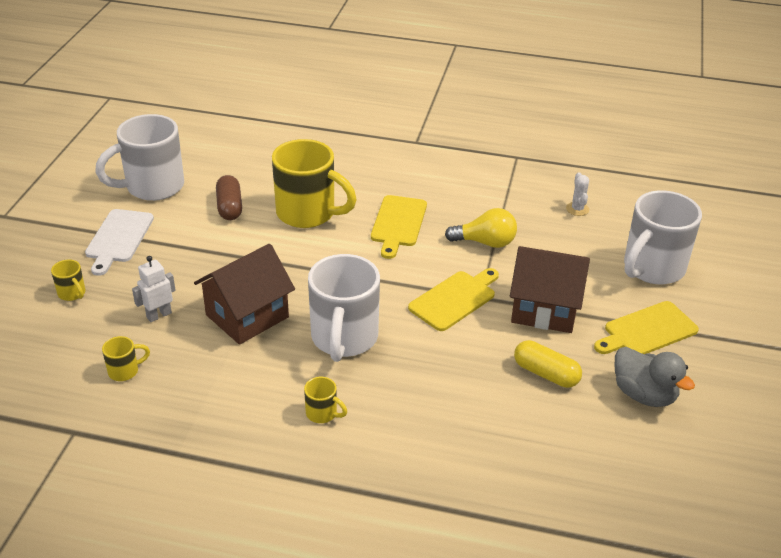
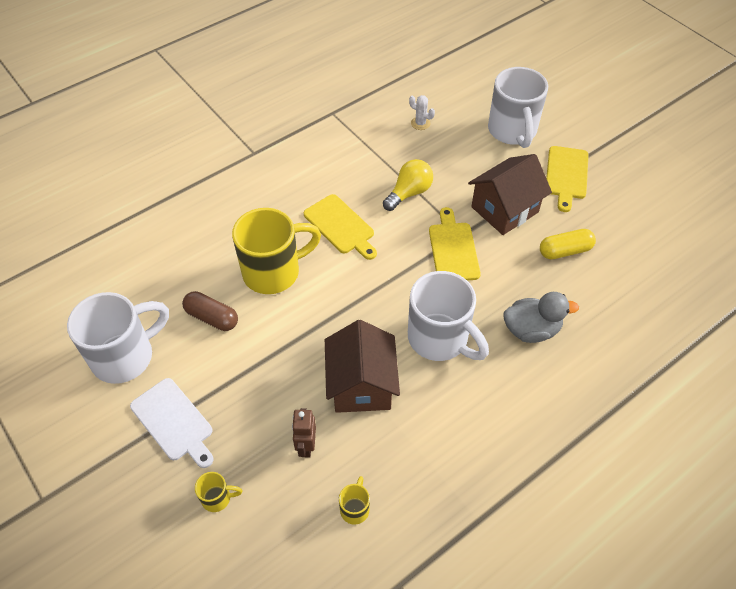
camera: 50 degrees left, 15 degrees up
(153, 187) = (125, 356): white mug -> white mug turned 135 degrees counterclockwise
(159, 315) = (306, 446): white robot -> brown robot
(322, 413) = (507, 400): yellow mug -> none
(644, 394) = (619, 217): grey duck -> grey duck (531, 330)

